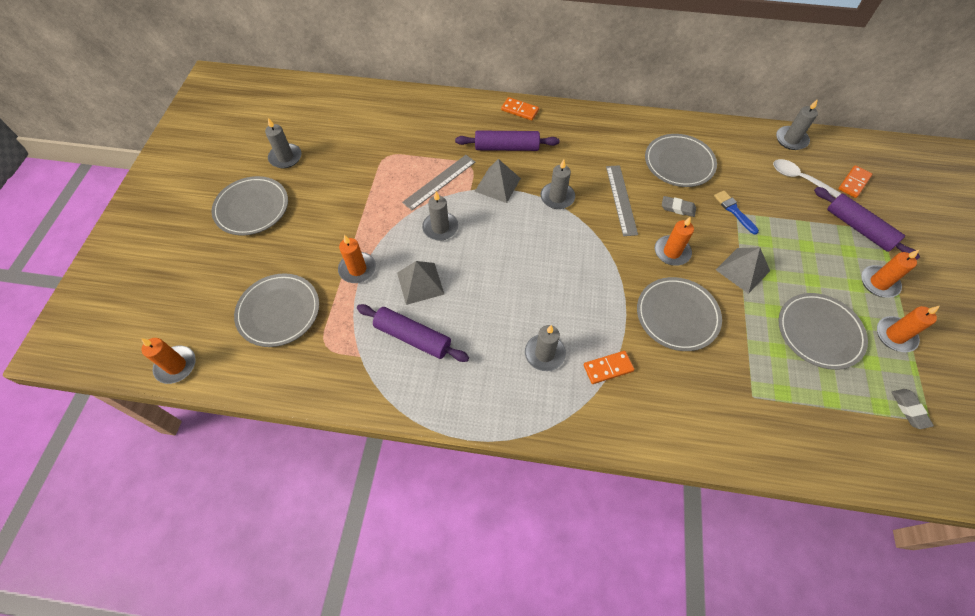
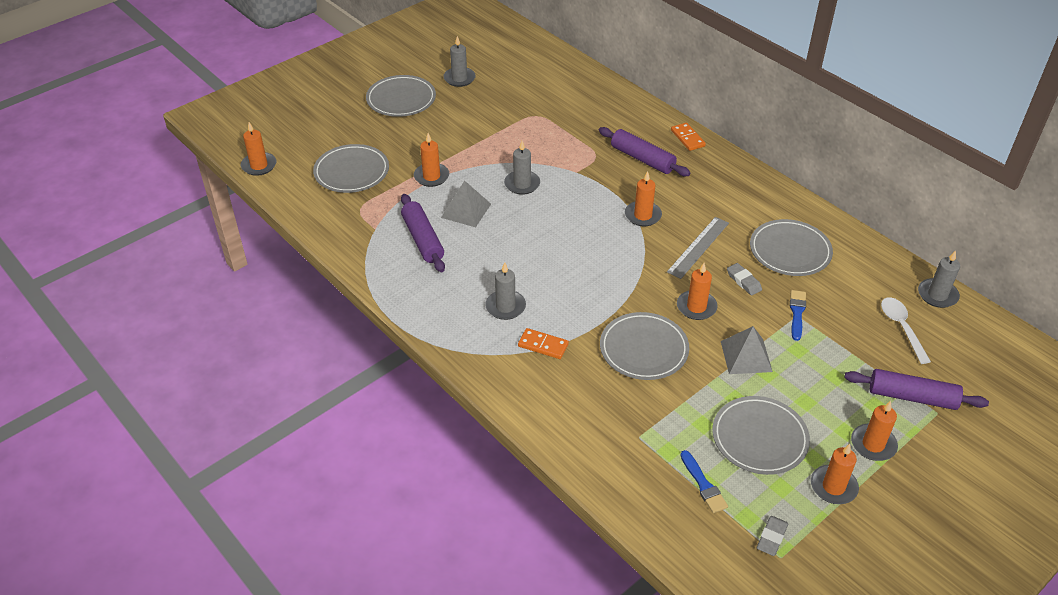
camera: 40 degrees right, 15 degrees down
(439, 182) = (557, 154): grey ruler -> none
(497, 184) = (603, 180): grey pyramid -> none
(557, 197) = (643, 215): grey candle -> orange candle
(830, 402) = (703, 485): none -> blue brush
(854, 183) = (959, 363): orange domino -> none
(859, 228) = (912, 397): purple rolling pin -> purple rolling pin turned 75 degrees counterclockwise

